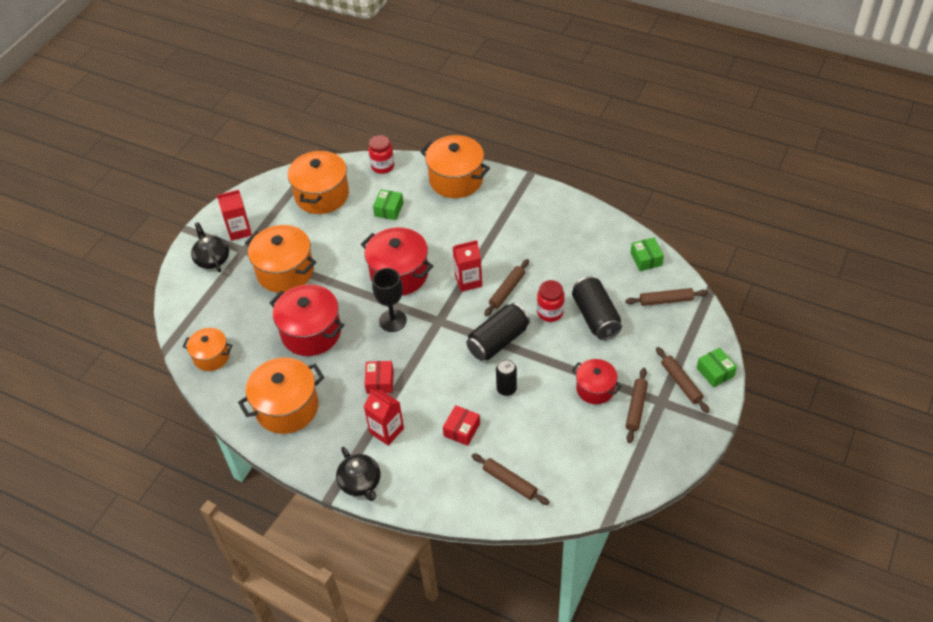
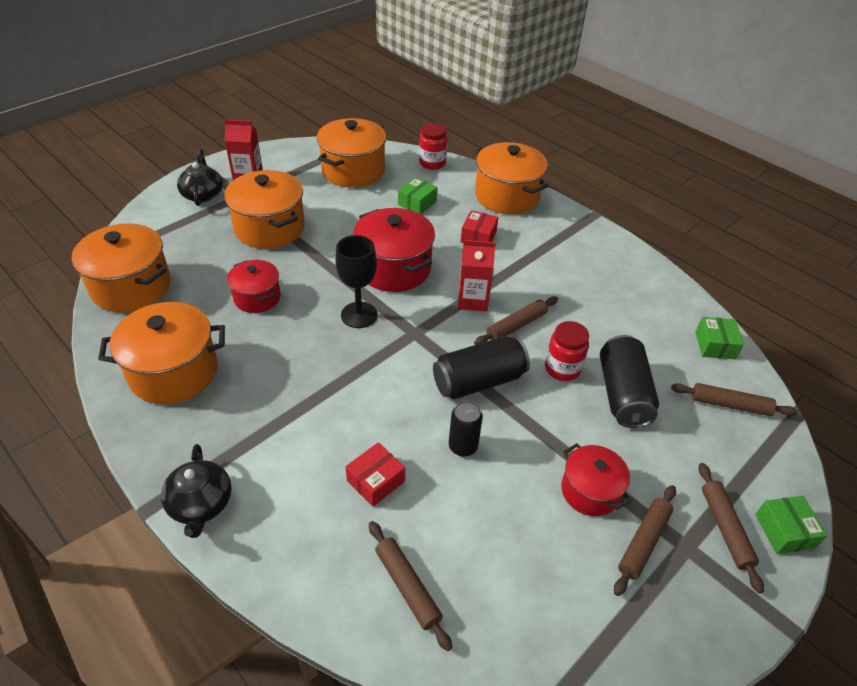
camera: 15 degrees right, 5 degrees down
(211, 356) = (131, 287): orange pot -> orange pot, size x1.67
(311, 332) = (257, 297): red pot -> red pot, size x0.60
(380, 382) = (303, 380): red box -> red box (478, 237)
(386, 431) = (276, 445): red carton -> none

